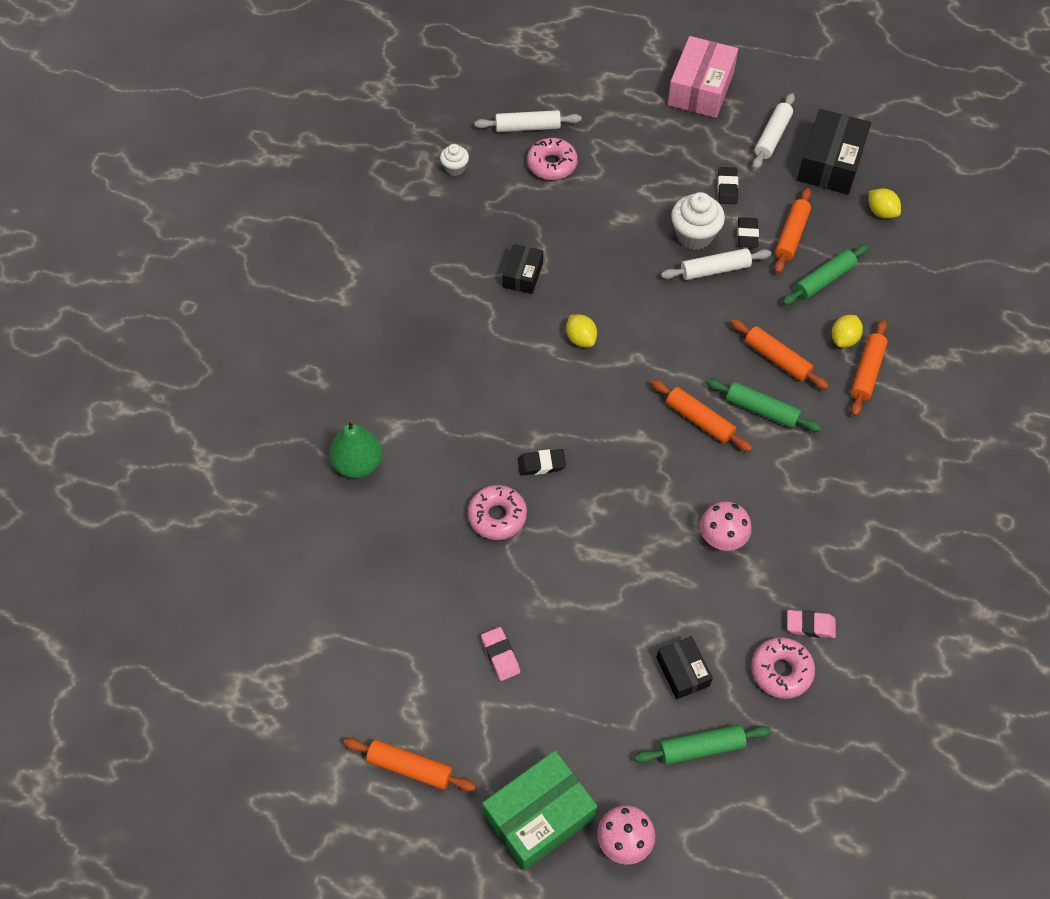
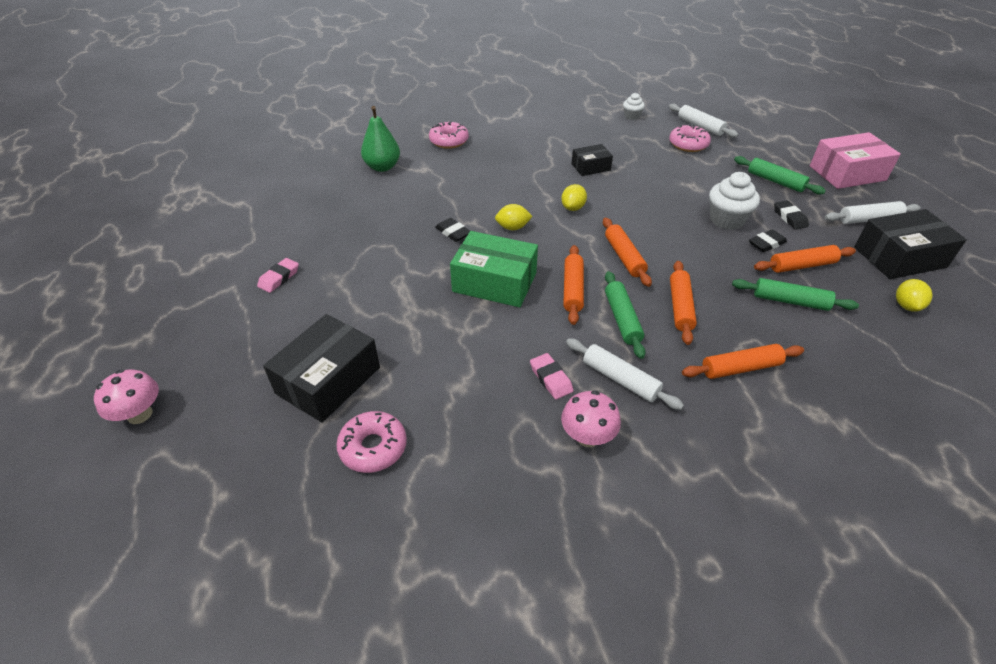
camera: 55 degrees right, 15 degrees down
(410, 767) = (161, 275): orange rolling pin -> orange rolling pin (624, 257)
(497, 516) = (393, 231): pink donut -> pink donut (449, 141)
(539, 816) = (146, 354): green box -> green box (494, 282)
(682, 671) = (328, 380): black box -> black box, size x1.77
(701, 747) = (258, 425): green rolling pin -> green rolling pin (775, 181)
(715, 270) = (713, 241): white rolling pin -> white rolling pin (620, 379)
(722, 538) = (477, 348): pink mushroom -> pink mushroom (587, 437)
(727, 188) = (789, 218): black eraser -> black eraser turned 75 degrees counterclockwise
(810, 625) = (437, 447): pink eraser -> pink eraser (551, 379)
(844, 339) = (752, 338): yellow lemon -> yellow lemon (513, 227)

